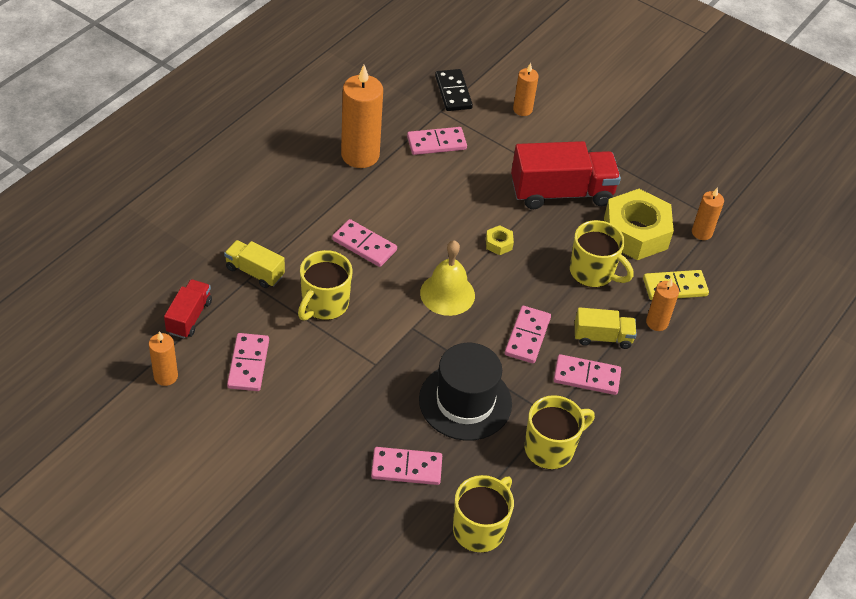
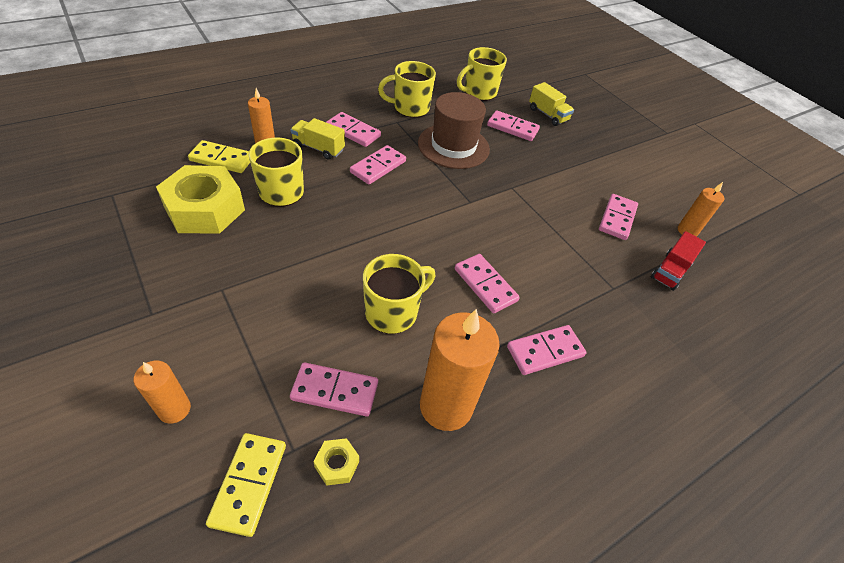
camera: 160 degrees left, 0 degrees up
(255, 272) = (605, 293): yellow truck -> yellow truck (548, 115)
(299, 208) = (545, 351): none -> pink domino
(324, 304) = (542, 243): yellow mug -> yellow mug (393, 312)
(447, 294) = (425, 216): yellow bell -> none
(453, 92) = (249, 484): black domino -> yellow domino
(465, 401) = (453, 146): black hat -> brown hat
(499, 243) = (347, 243): yellow nut -> yellow nut (337, 464)
(561, 193) = (238, 272): red truck -> none
(701, 232) = (142, 189): orange candle -> none

